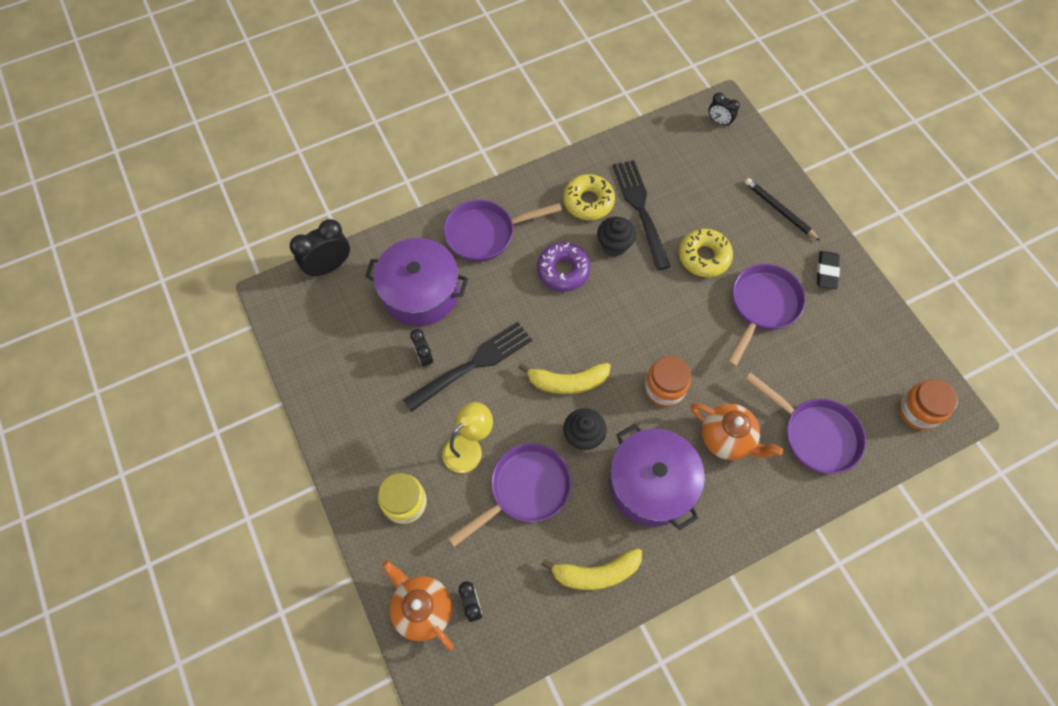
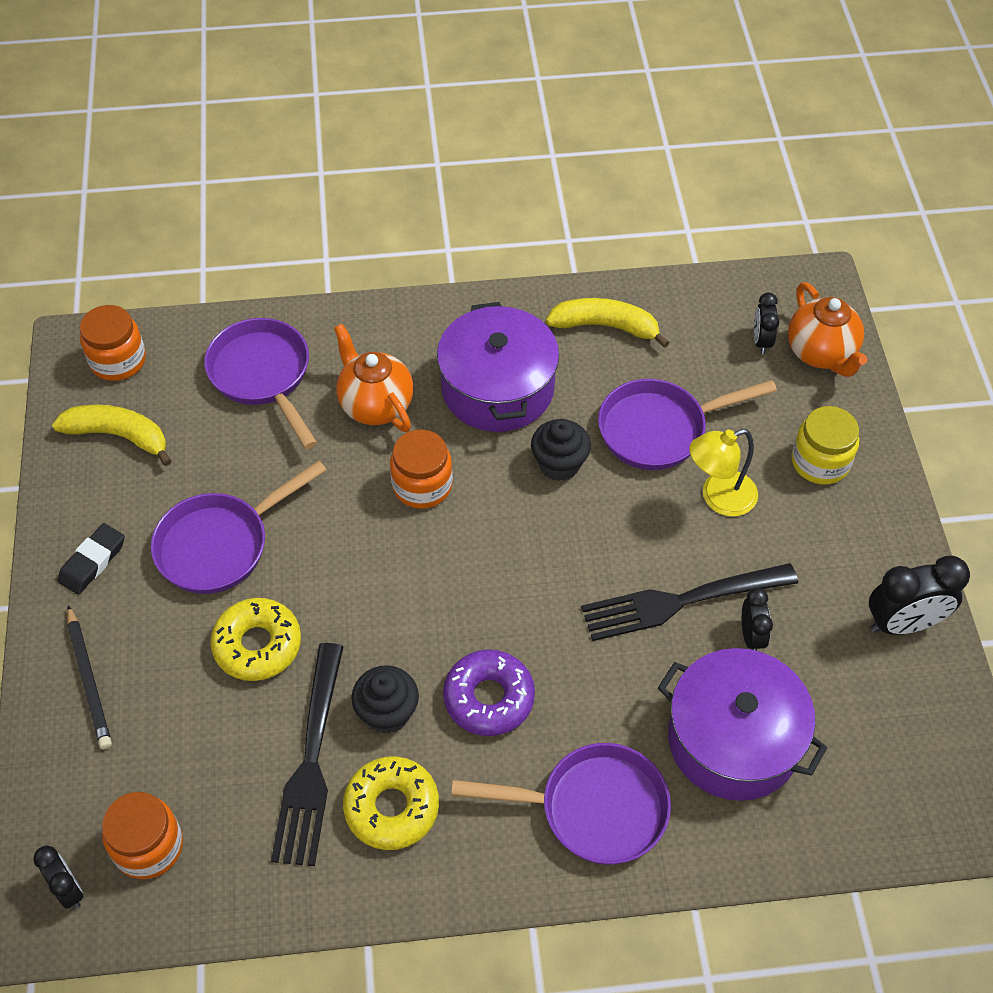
camera: 160 degrees left, 10 degrees down
(329, 266) = (882, 841): black clock -> black clock (903, 623)
(567, 382) = (552, 535): yellow banana -> yellow banana (119, 436)
(695, 149) = (148, 846): none -> orange jar

